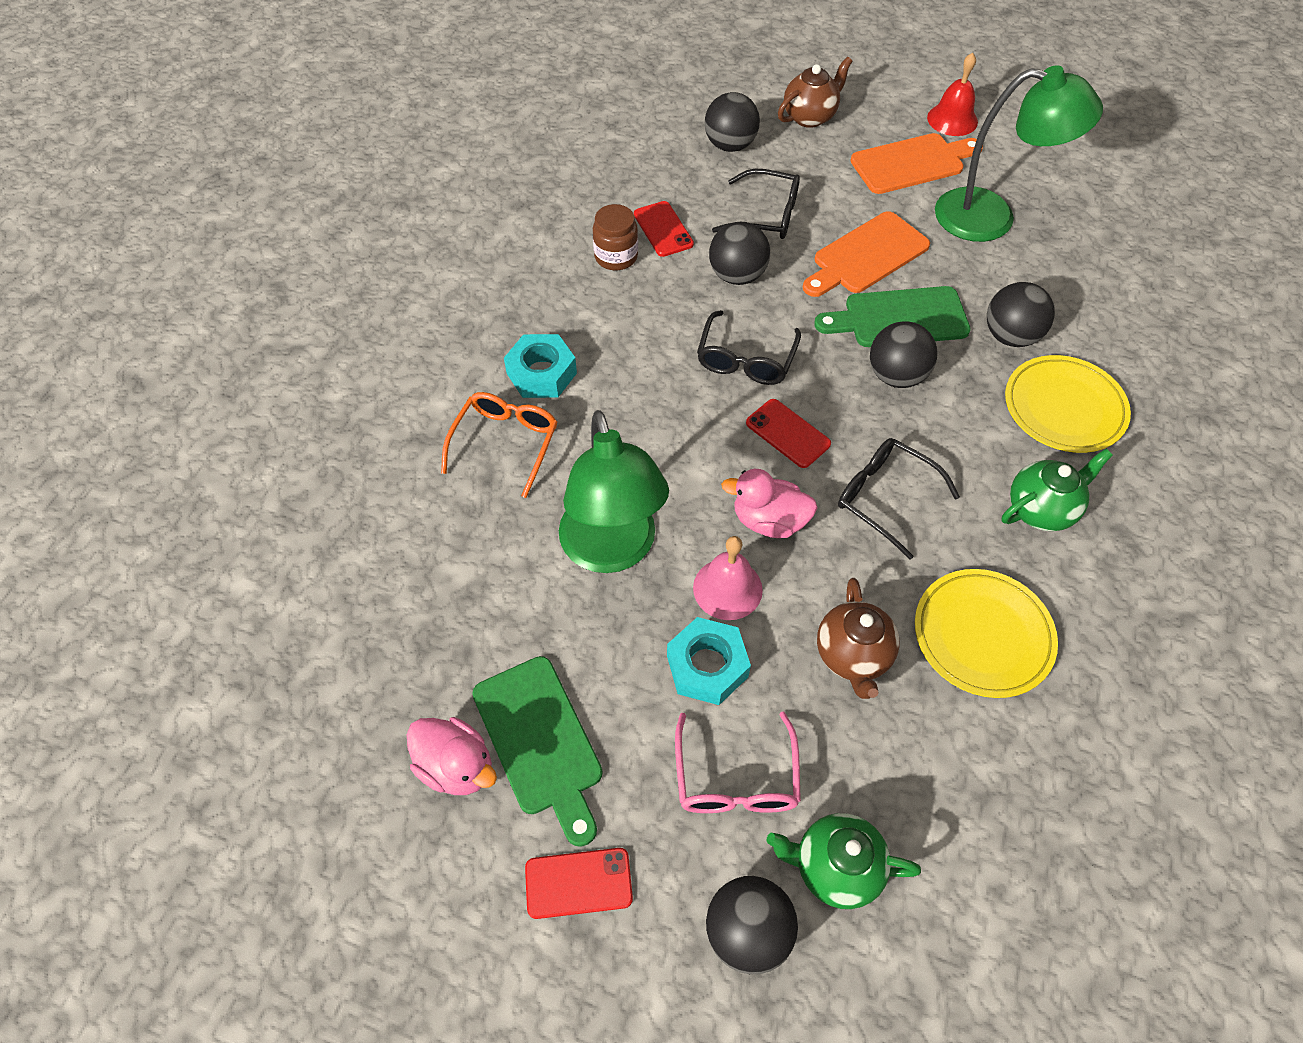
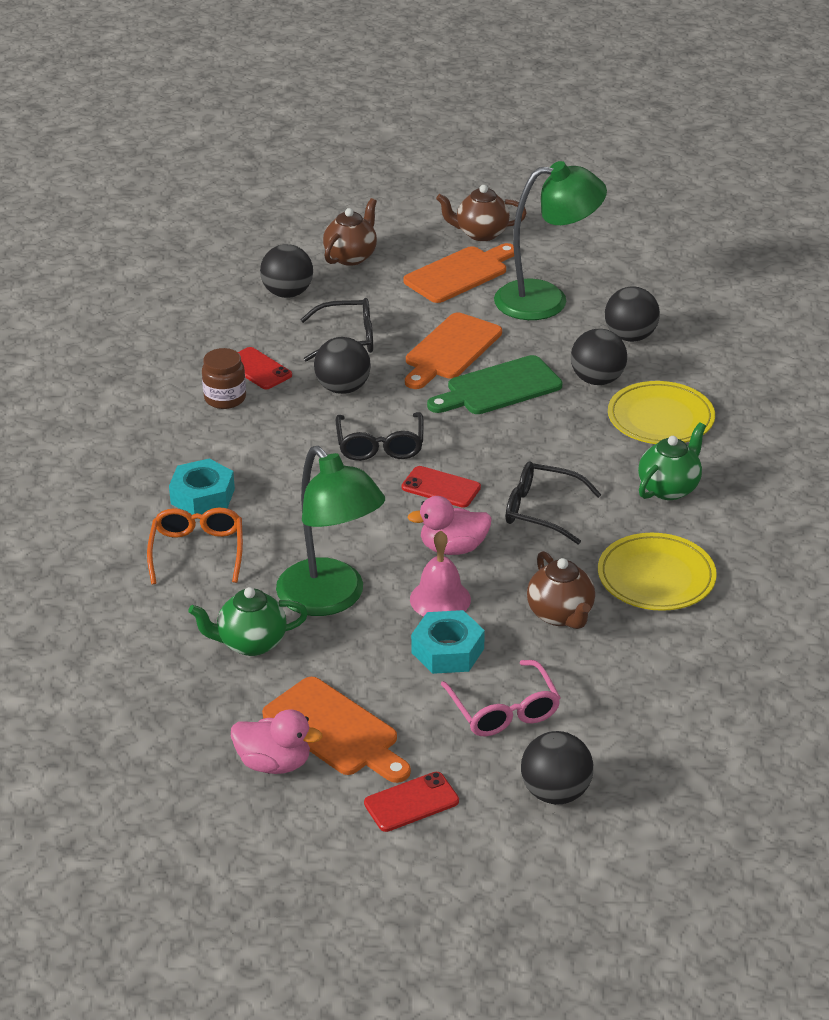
camera: 20 degrees left, 20 degrees down
(540, 741) = (335, 730): green cutting board -> orange cutting board
(835, 867) = (604, 740): green teapot -> green teapot (251, 643)
(896, 376) = (514, 428): black ball -> black ball (630, 337)
(952, 119) = (481, 233): red bell -> brown teapot

